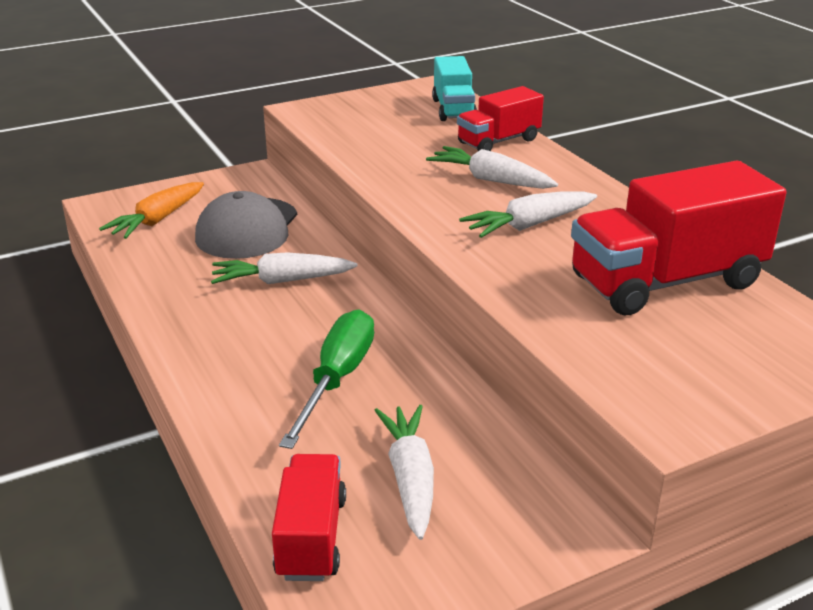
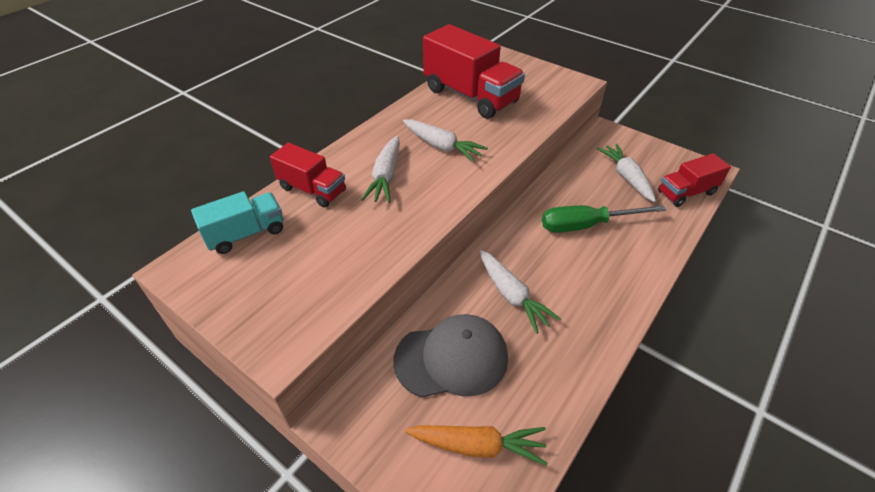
camera: 115 degrees left, 15 degrees up
(410, 478) = (626, 177): white carrot -> white carrot turned 105 degrees clockwise

